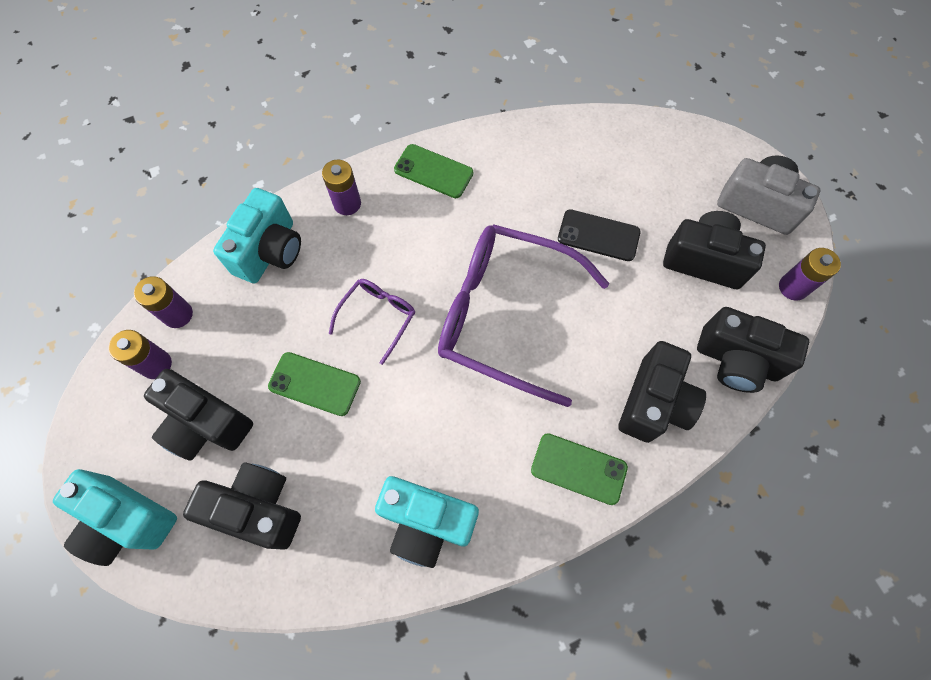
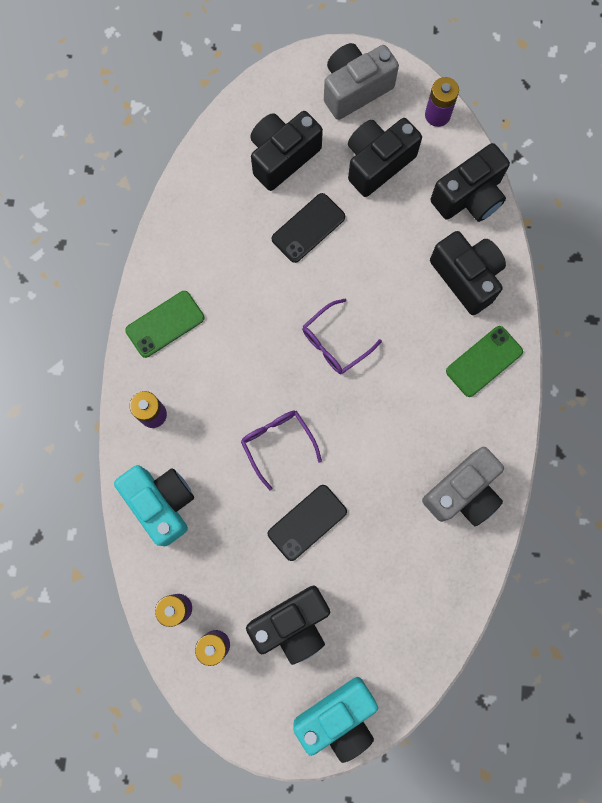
camera: 60 degrees left, 10 degrees up
(258, 508) = (384, 612): black camera -> black camera (282, 157)
(315, 384) = (307, 522): green phone -> black phone
(426, 523) = (463, 492): turquoise camera -> grey camera
(505, 315) = (335, 342): purple glasses -> purple glasses, size x0.46

